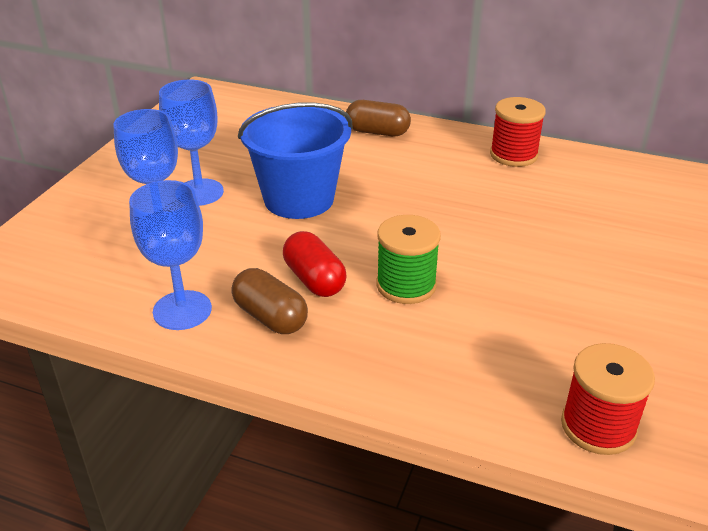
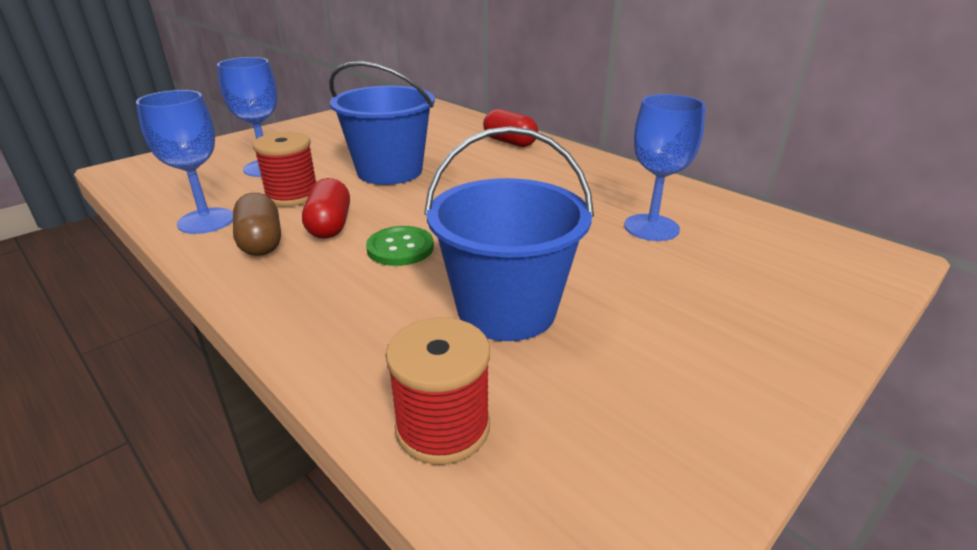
camera: 25 degrees right, 5 degrees down
(199, 192) = (322, 153): blue goblet -> blue goblet (651, 227)
(377, 132) = (510, 142): brown capsule -> red capsule
(406, 285) = (400, 248): green spool -> green button
(513, 155) = (618, 178): red spool -> red spool (292, 195)
(549, 318) = (506, 310): none -> blue bucket

